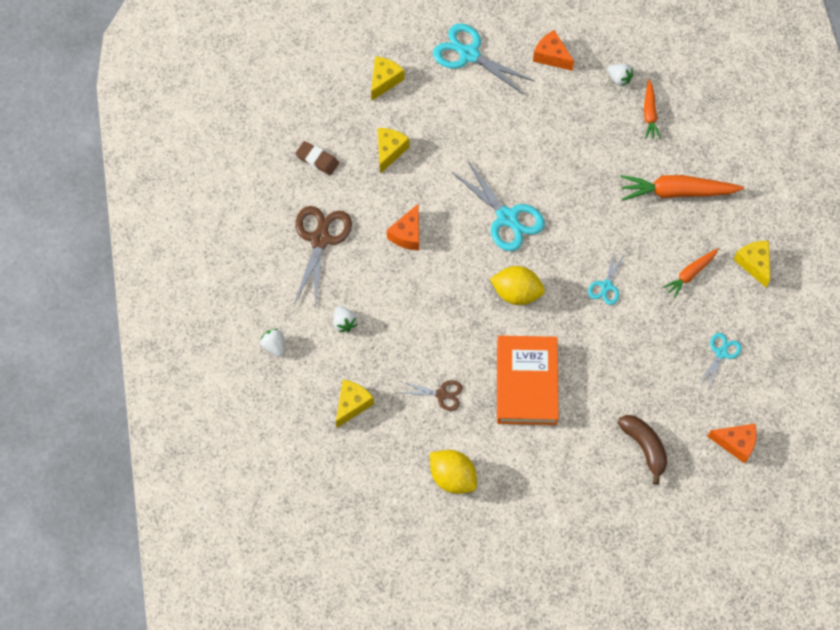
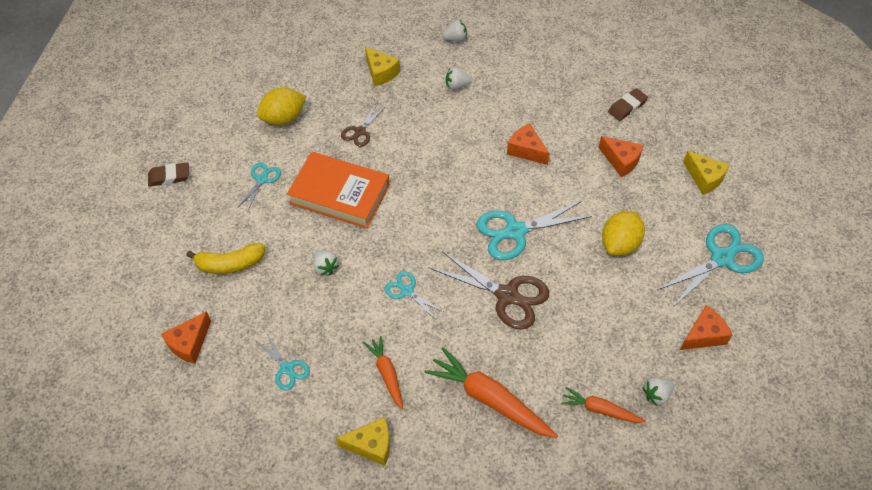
camera: 110 degrees right, 10 degrees down
(320, 239) = (543, 89): brown scissors -> brown scissors (507, 295)
(389, 151) = (621, 161): yellow cheese -> orange cheese
(516, 293) = (431, 214): yellow lemon -> yellow lemon (619, 244)
(538, 463) = (262, 179): none -> turquoise scissors
(572, 557) = (169, 177): none -> brown eraser
(611, 362) = (325, 267): none -> white strawberry
(644, 447) = (230, 264): brown banana -> yellow banana
(677, 192) = (489, 399): orange carrot -> orange carrot turned 75 degrees counterclockwise

